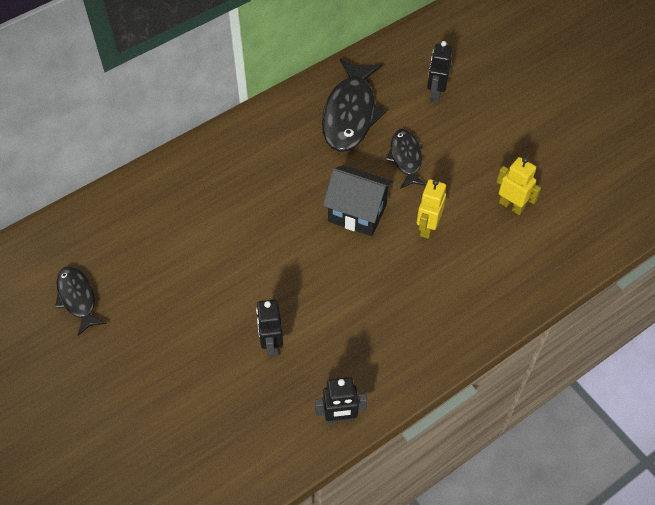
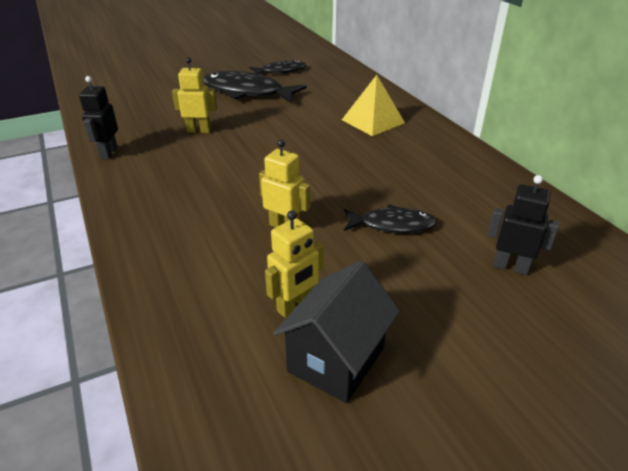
camera: 100 degrees right, 20 degrees down
(223, 183) = (373, 121): none -> yellow pyramid
(271, 344) = (199, 130): black robot -> yellow robot
(350, 114) = (464, 194): black fish -> black fish (247, 92)
(357, 213) = (319, 183): black house -> black house (336, 359)

